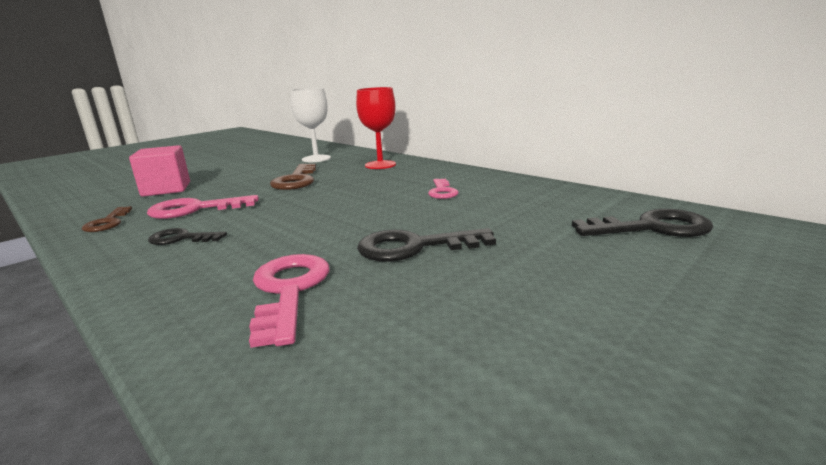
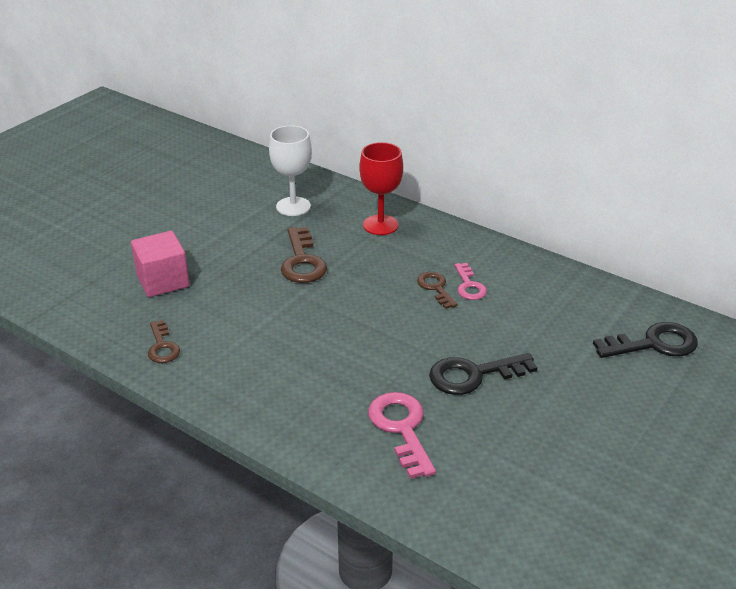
camera: 10 degrees left, 15 degrees up
(181, 238) = (262, 370): black key -> none
(194, 209) = (233, 322): pink key -> none
(408, 192) = (435, 288): none -> brown key

